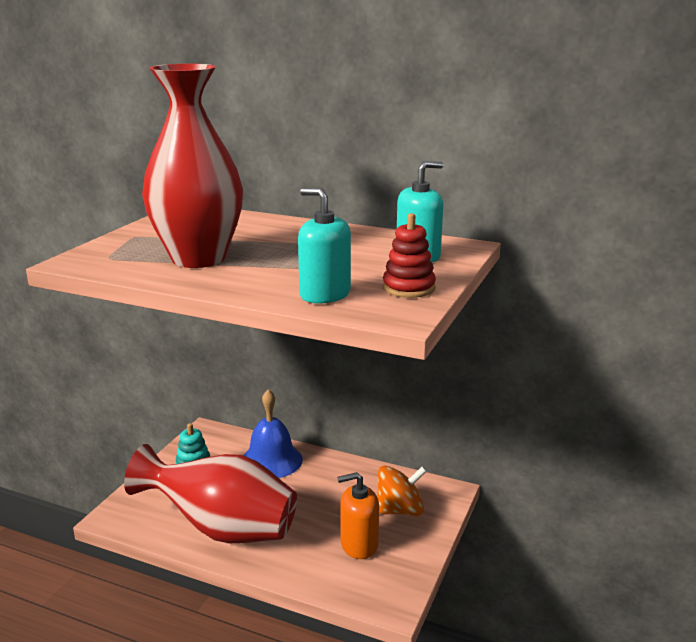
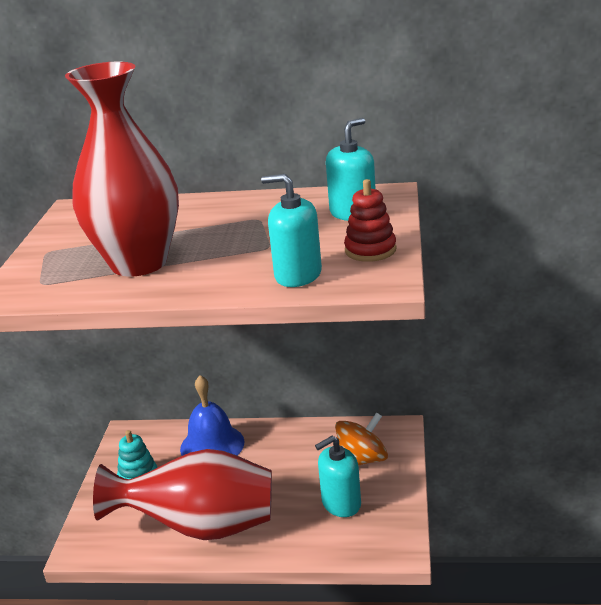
camera: 15 degrees left, 5 degrees up
(359, 545) = (341, 503): orange soap dispenser -> turquoise soap dispenser

